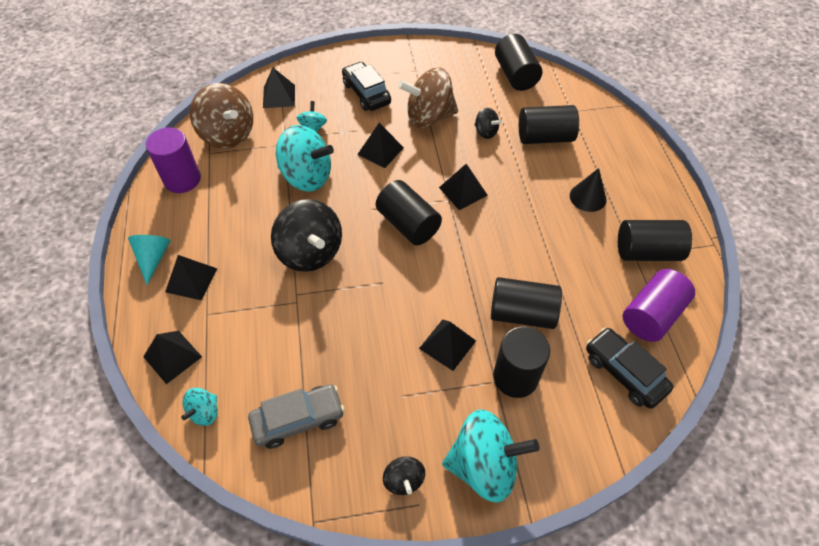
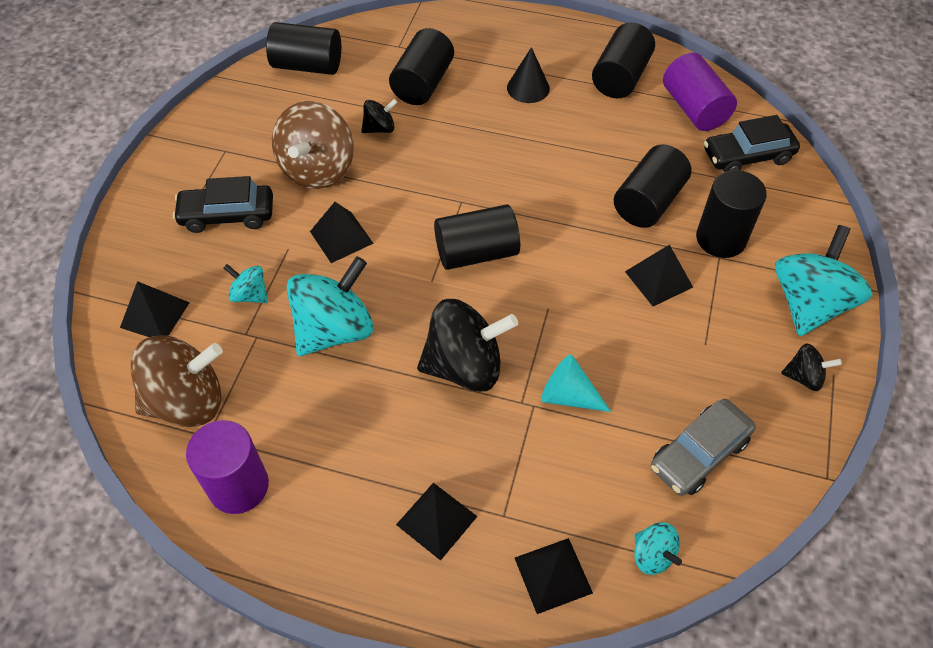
camera: 65 degrees left, 0 degrees up
(153, 258) = (371, 562): turquoise cone -> turquoise cone (568, 395)
(298, 419) = (699, 454): grey car -> grey car turned 135 degrees counterclockwise
(463, 191) = (457, 184): black pyramid -> none

